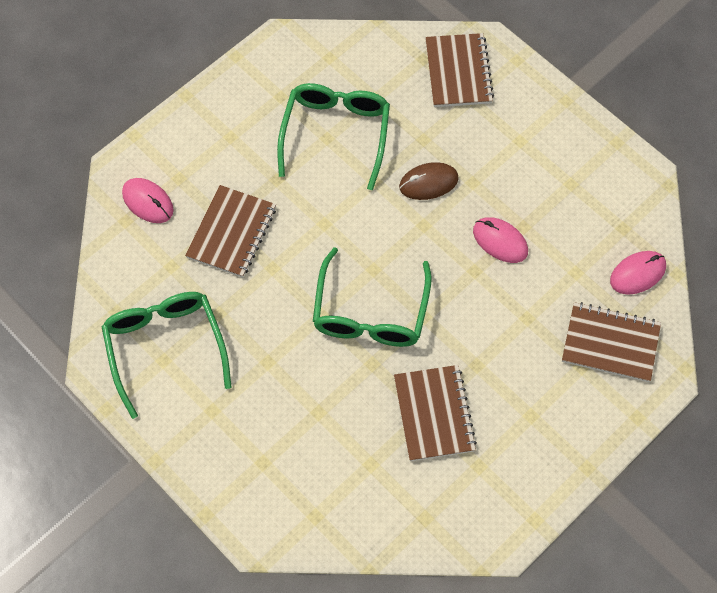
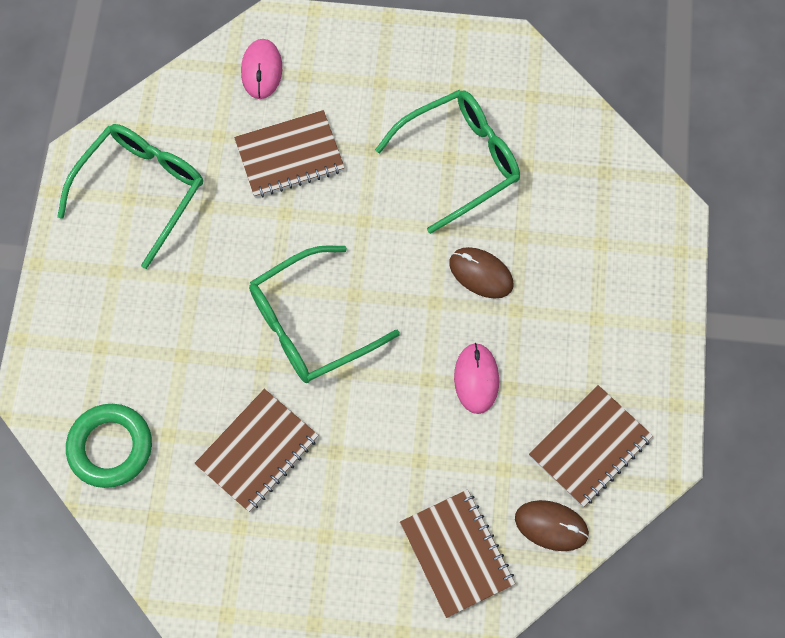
camera: 50 degrees right, 5 degrees up
(346, 510) = (110, 447): none -> green ring
(458, 72) = (619, 211): brown notebook -> brown notebook (589, 447)
(637, 273) = (551, 526): pink mouse -> brown mouse

